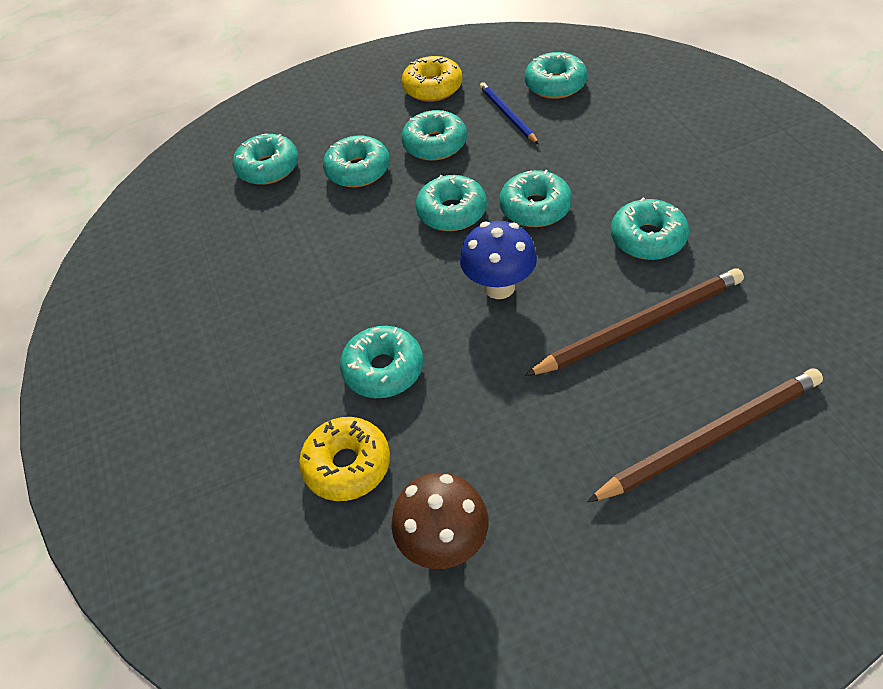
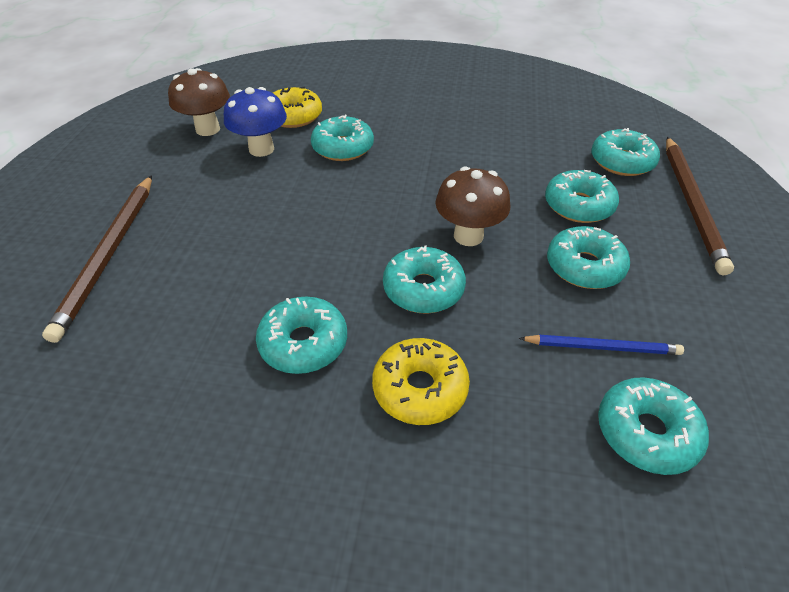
camera: 115 degrees right, 5 degrees down
(433, 88) = (705, 310): yellow donut -> yellow donut (420, 389)
(452, 212) = (468, 236): turquoise donut -> brown mushroom
(499, 287) = (353, 223): blue mushroom -> blue mushroom (261, 149)
(640, 325) = (227, 277): brown pencil -> brown pencil (691, 204)

